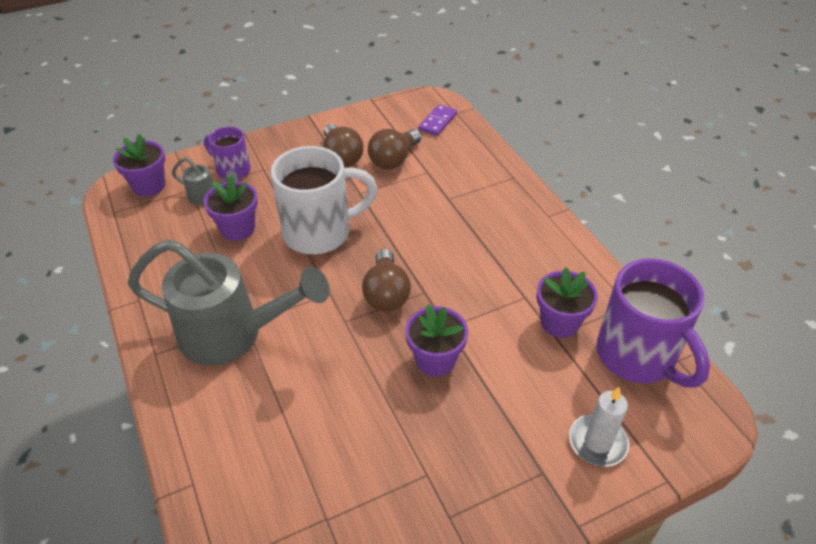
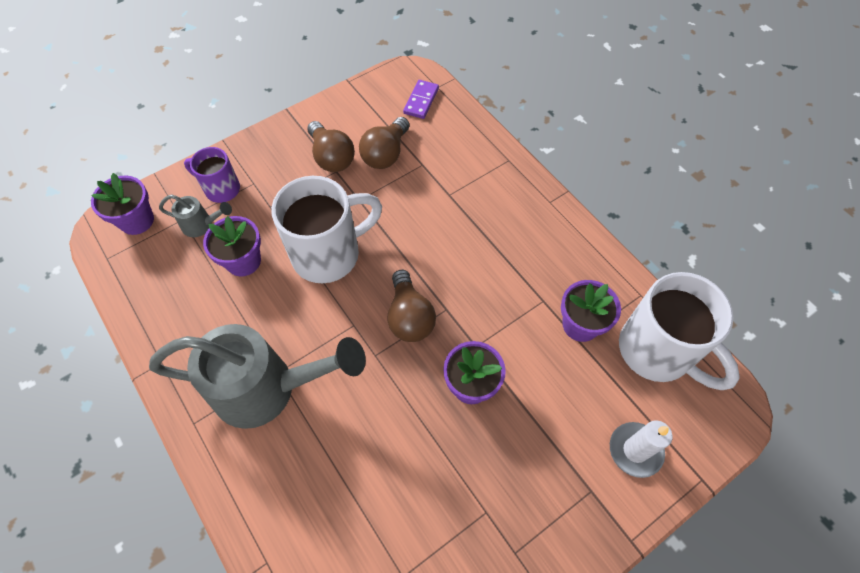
camera: 10 degrees left, 15 degrees up
(638, 357) = (657, 351): purple mug -> white mug

